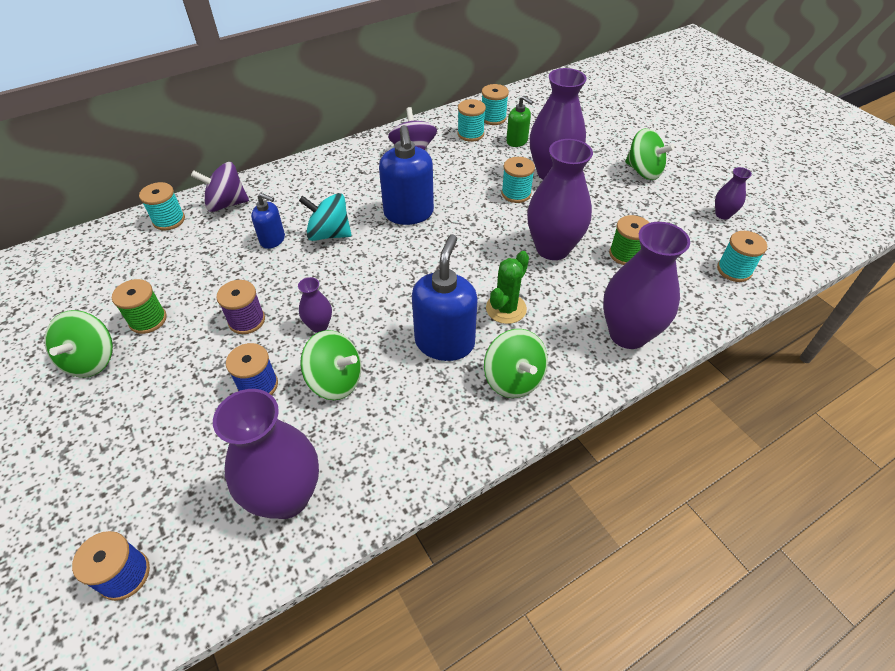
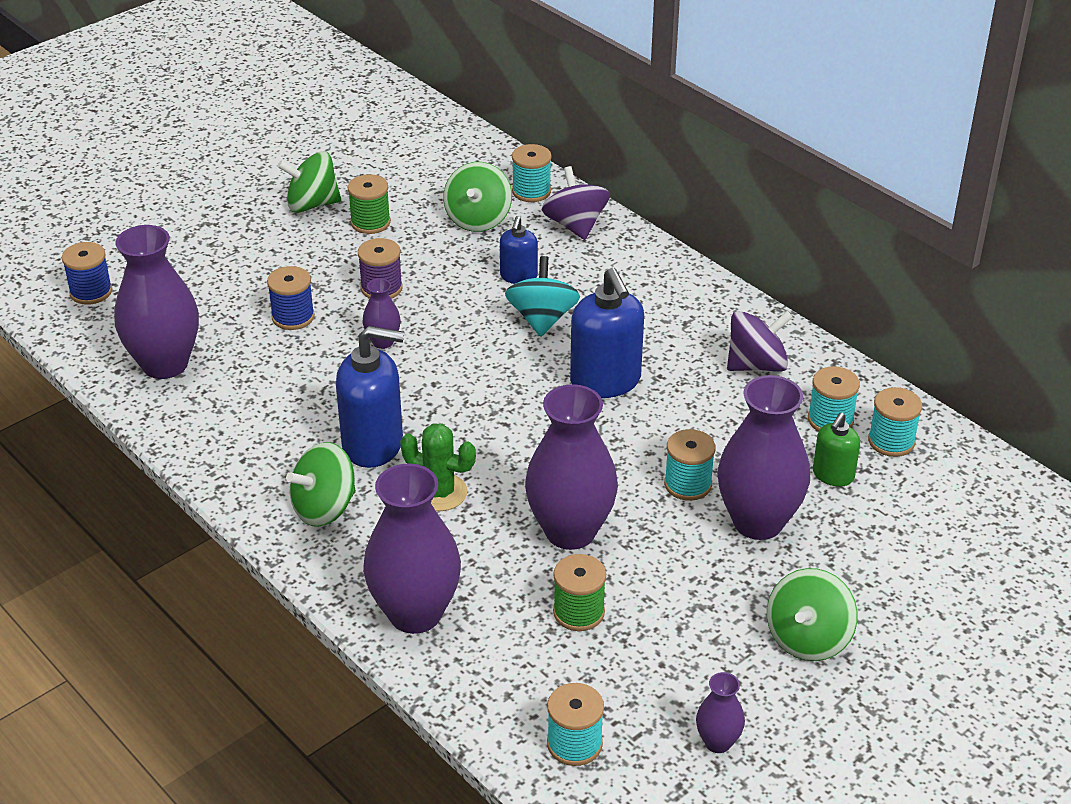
camera: 80 degrees right, 10 degrees down
(335, 380) = (305, 369): green spinning top -> green spinning top (478, 219)
(409, 213) = (605, 381): blue soap dispenser -> blue soap dispenser turned 90 degrees counterclockwise

